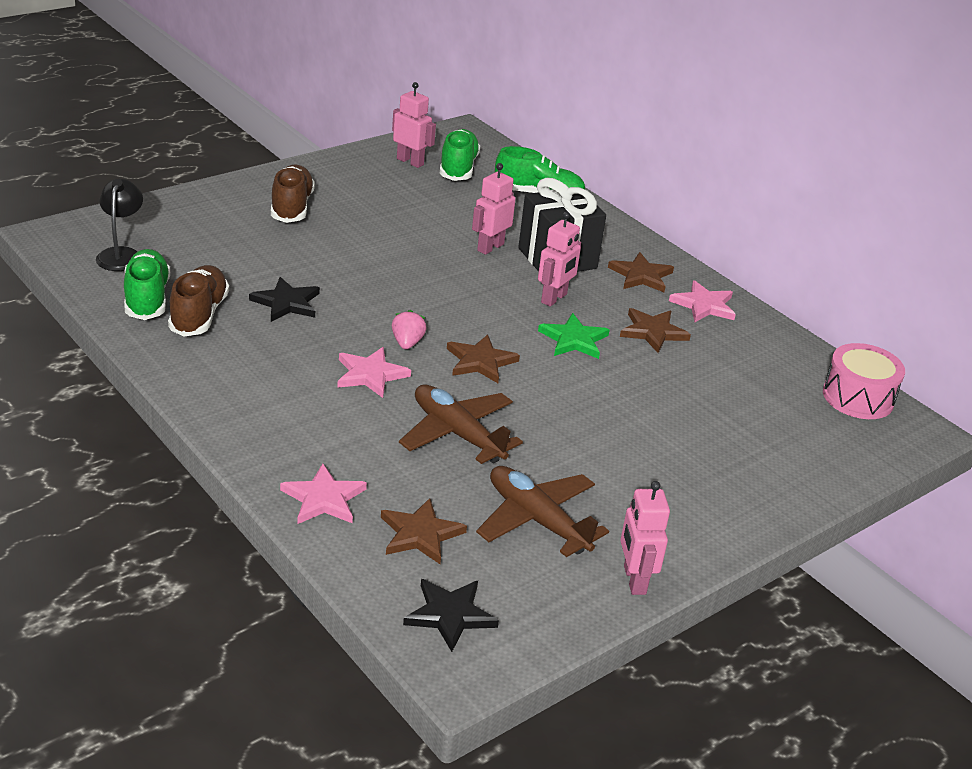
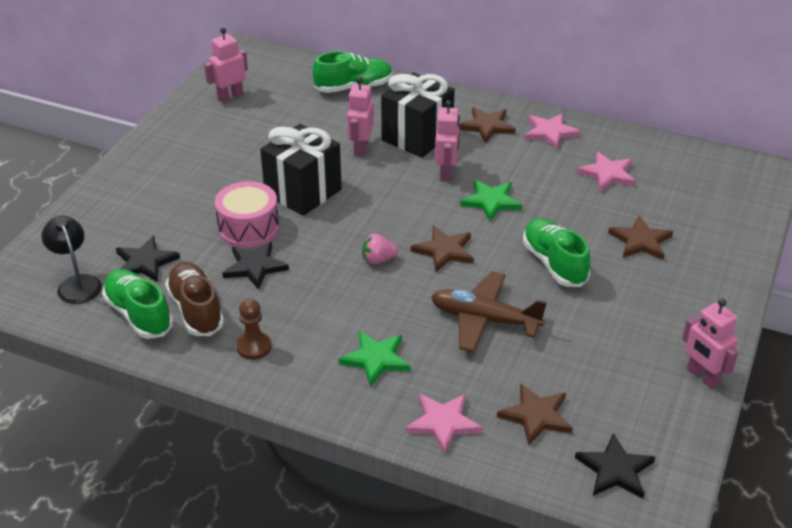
camera: 25 degrees left, 5 degrees up
(195, 261) = (145, 262): none -> black star
(218, 364) = (254, 347): none -> brown pawn
(292, 207) = (176, 178): brown shoe -> none
(317, 420) = (376, 359): none -> green star
(370, 374) = (377, 300): pink star -> pink star (607, 174)
(395, 262) = (303, 192): none -> black gift
(407, 343) = (378, 260): pink strawberry -> pink strawberry turned 75 degrees counterclockwise
(410, 162) = (230, 97): pink robot -> pink robot turned 45 degrees counterclockwise
(458, 168) = (272, 87): green shoe -> green shoe (554, 263)
(537, 520) = (601, 363): brown plane -> none
(653, 332) = (537, 170): brown star -> brown star (640, 241)
(858, 397) = (708, 162): pink drum -> pink drum (248, 228)

